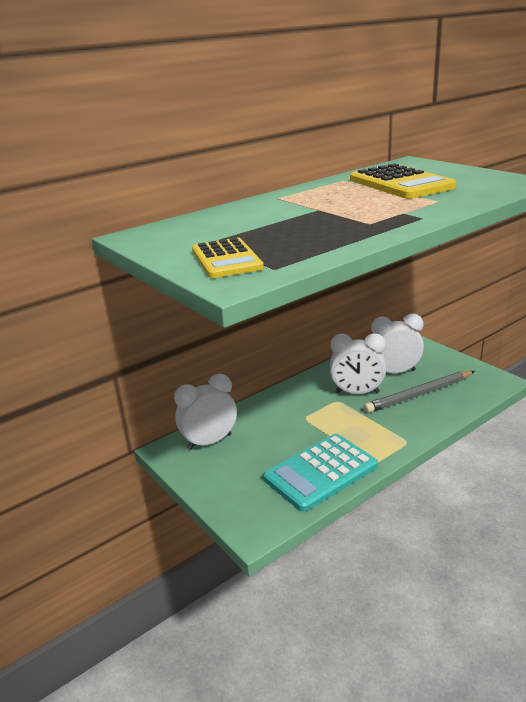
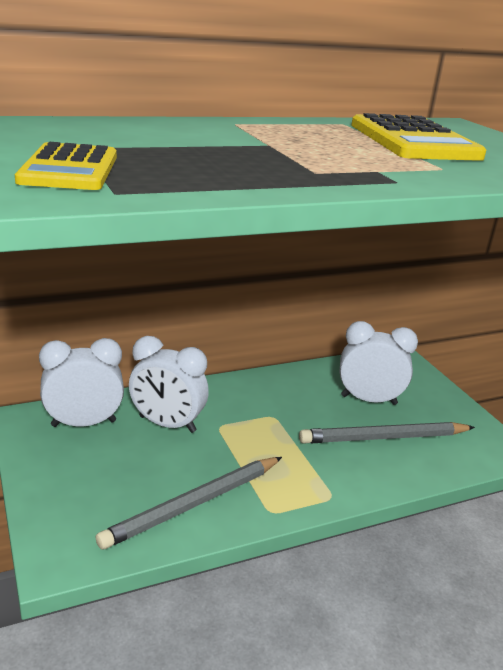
camera: 10 degrees right, 0 degrees up
(320, 472) = (193, 504): turquoise calculator -> grey pencil
(357, 392) = (304, 413): white clock -> white clock (167, 424)

